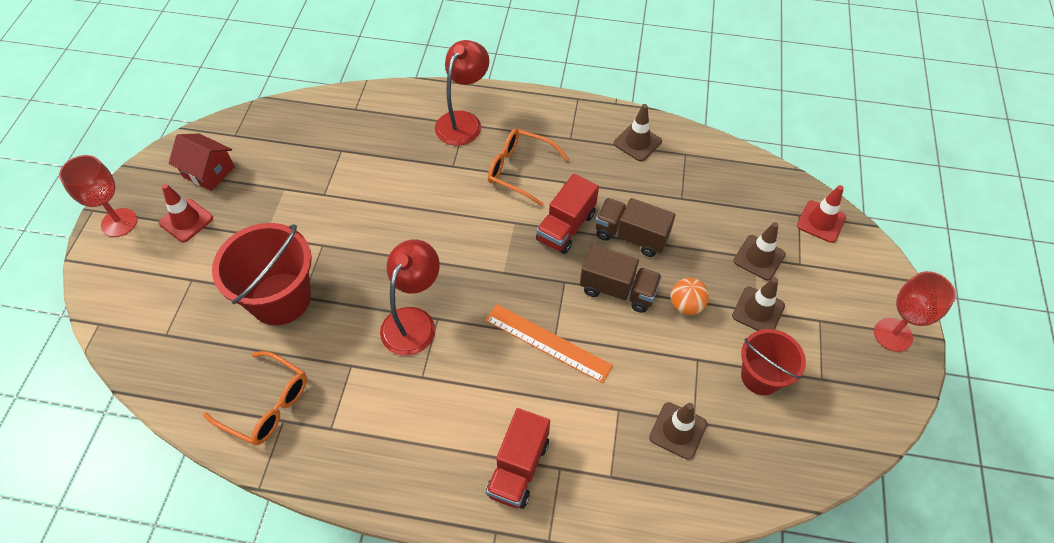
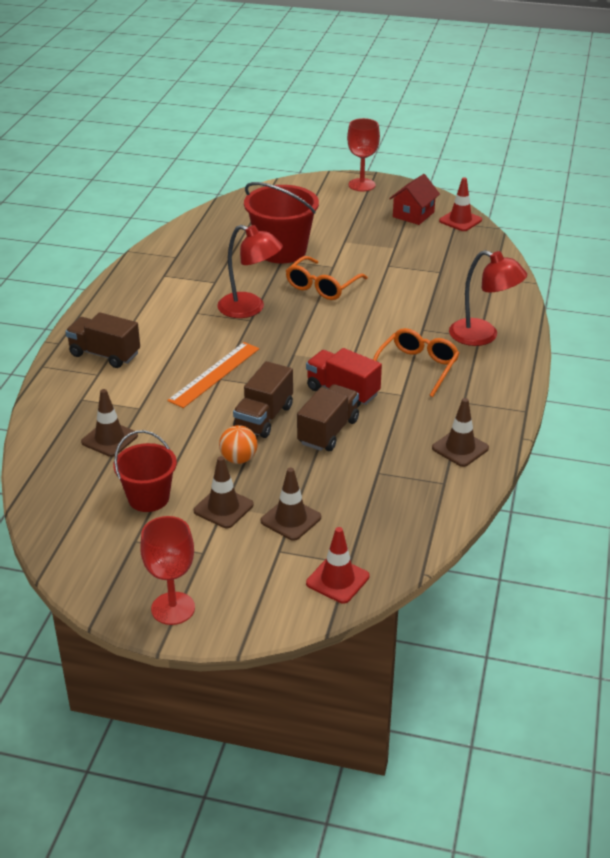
camera: 95 degrees right, 20 degrees down
(186, 220) = (362, 209): red traffic cone -> red traffic cone (460, 220)
(267, 405) = (190, 250): orange glasses -> orange glasses (322, 286)
(518, 468) = (104, 354): red truck -> brown truck

